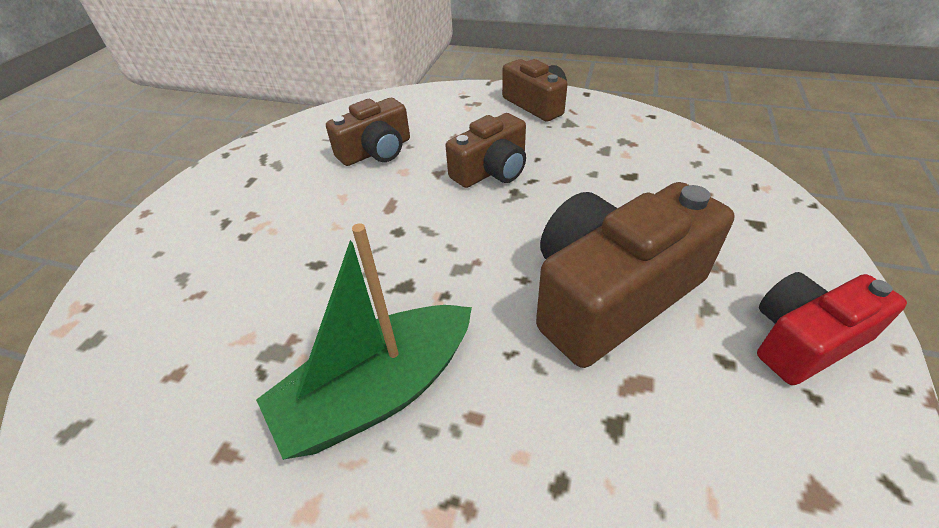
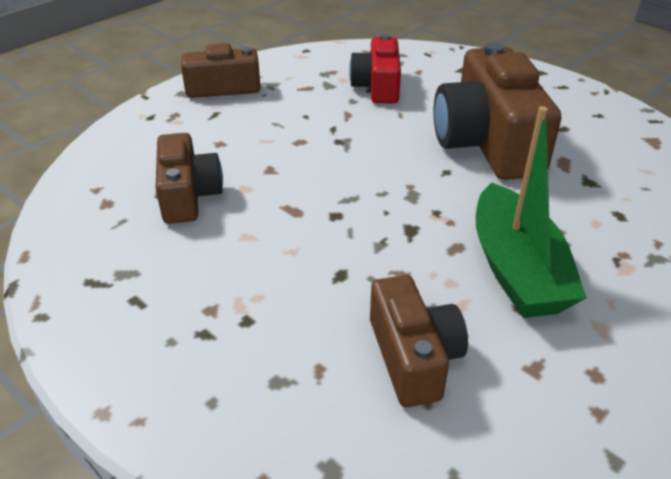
camera: 65 degrees left, 5 degrees down
(491, 170) = (299, 141): brown camera -> brown camera (413, 357)
(804, 340) = (562, 99): red camera -> red camera (377, 86)

